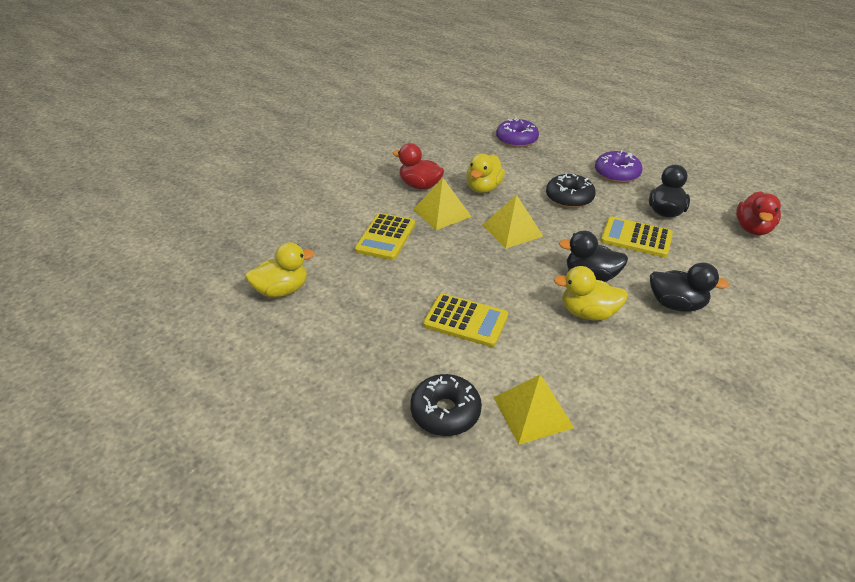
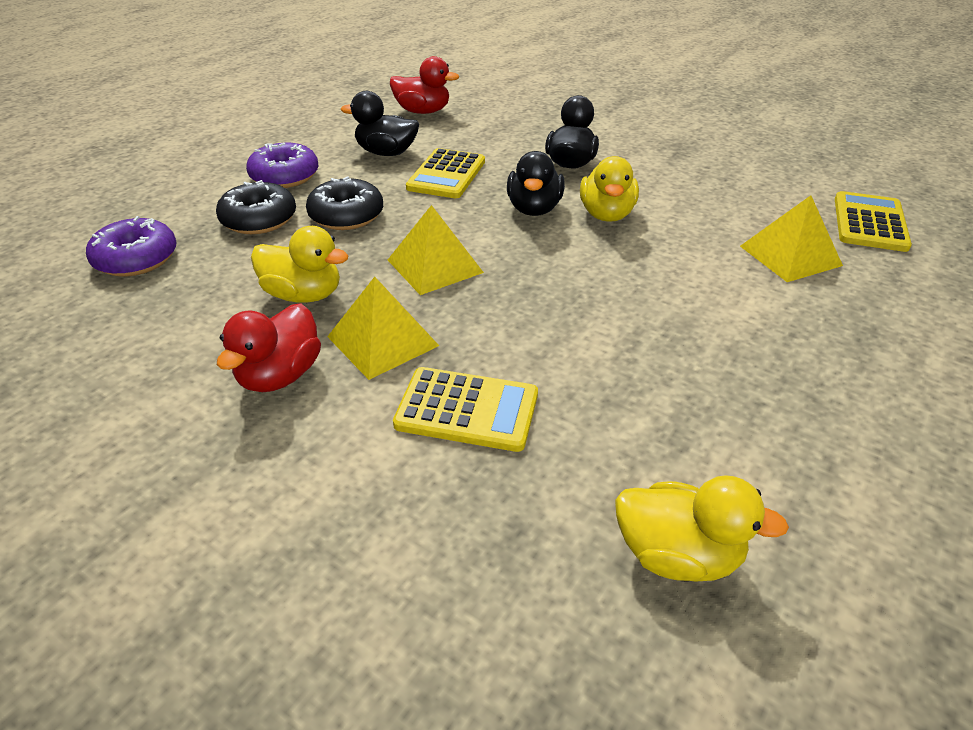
camera: 95 degrees left, 0 degrees up
(282, 290) = (677, 555): yellow duck -> yellow duck turned 135 degrees clockwise
(445, 412) = (836, 318): black donut -> black donut (259, 219)
(465, 320) = (661, 306): yellow calculator -> yellow calculator (869, 223)

